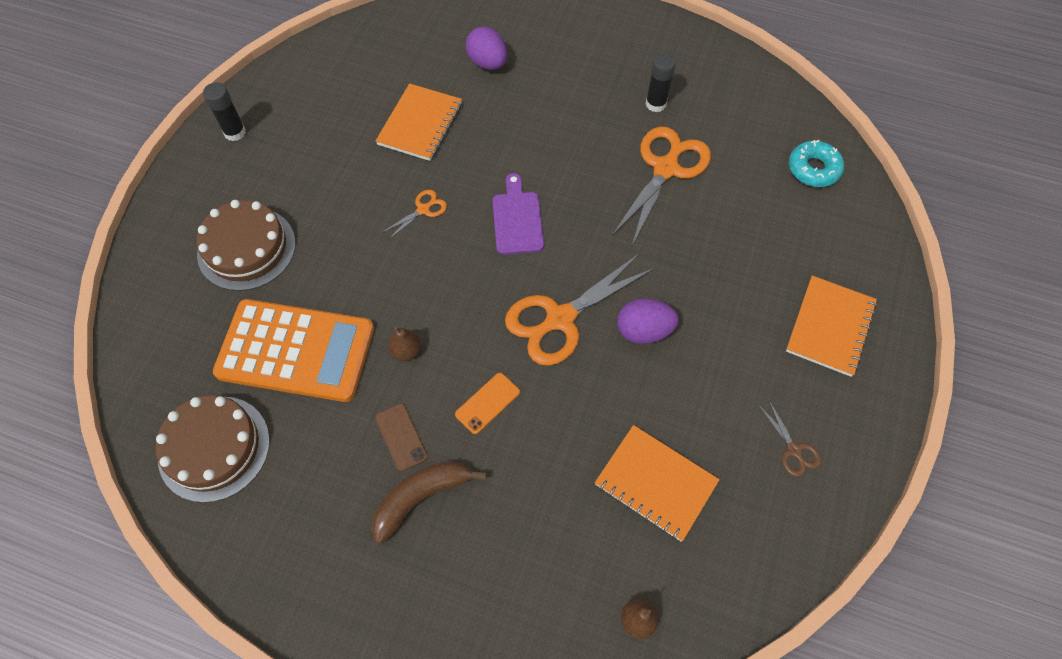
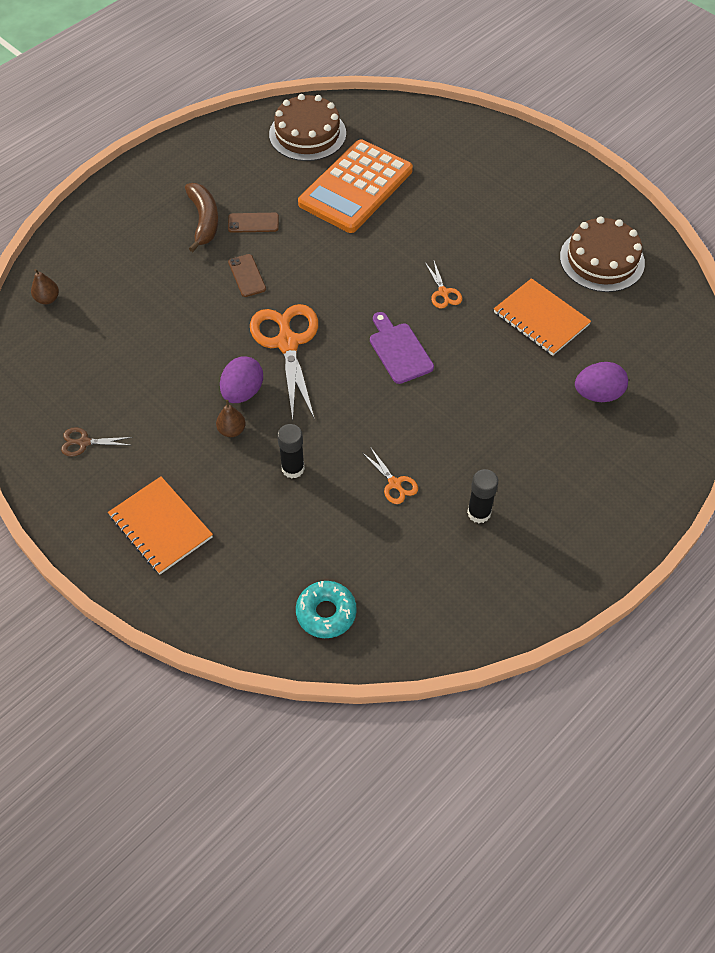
camera: 115 degrees right, 5 degrees down
(235, 132) = (588, 198): black glue stick -> black glue stick (293, 468)
(246, 248) = (462, 181): brown cake -> brown cake (602, 260)
(406, 351) = (318, 244): brown pear -> brown pear (232, 430)
(487, 403) = (247, 276): orange phone -> brown phone
(517, 219) = (399, 350): purple cutting board -> purple cutting board turned 135 degrees counterclockwise
(655, 483) = (122, 346): orange notebook -> none
(666, 168) = (395, 484): orange scissors -> orange scissors, size x0.46

